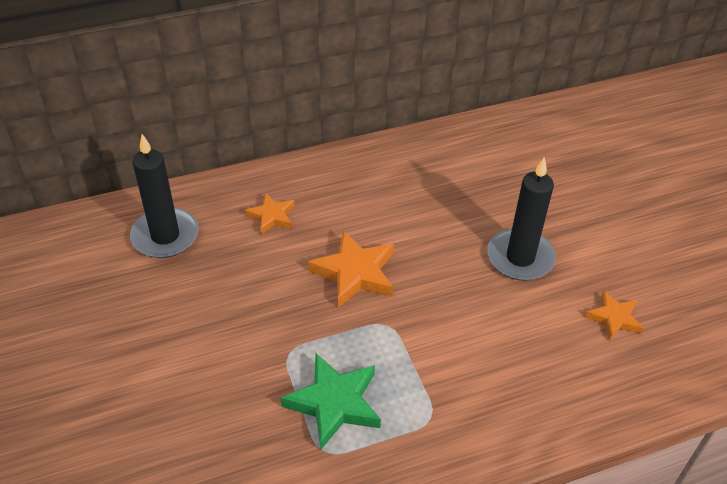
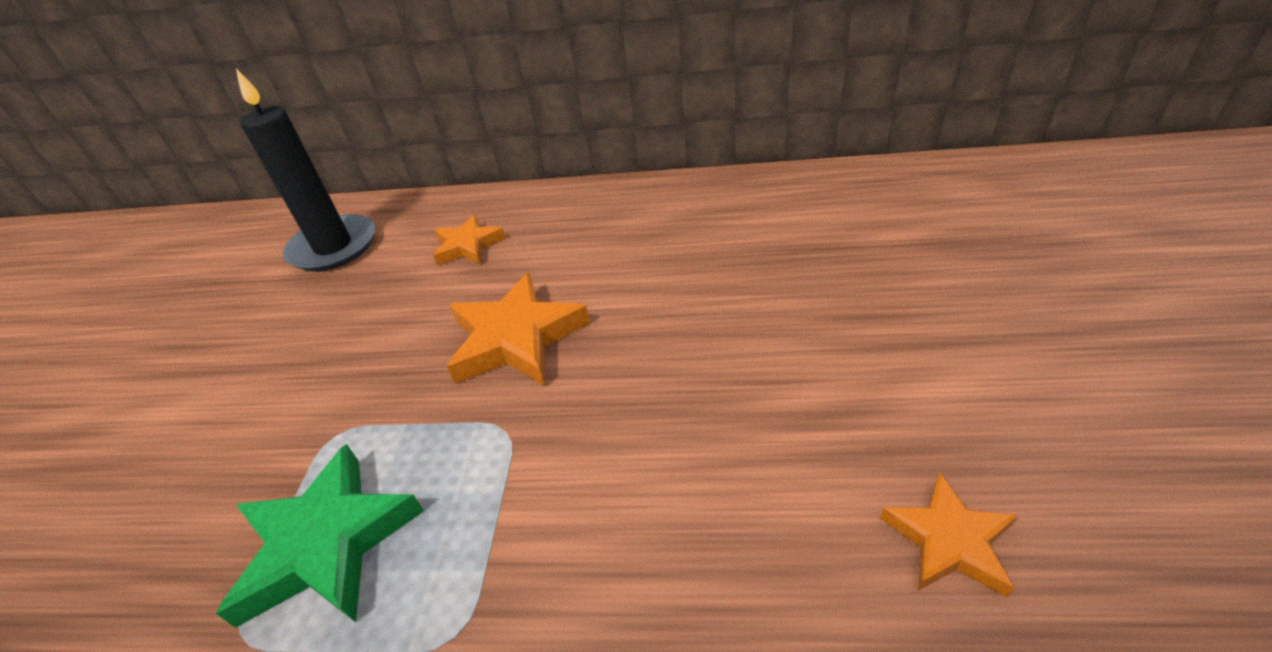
camera: 30 degrees right, 5 degrees down
(520, 258) = (797, 372): black candle -> none

